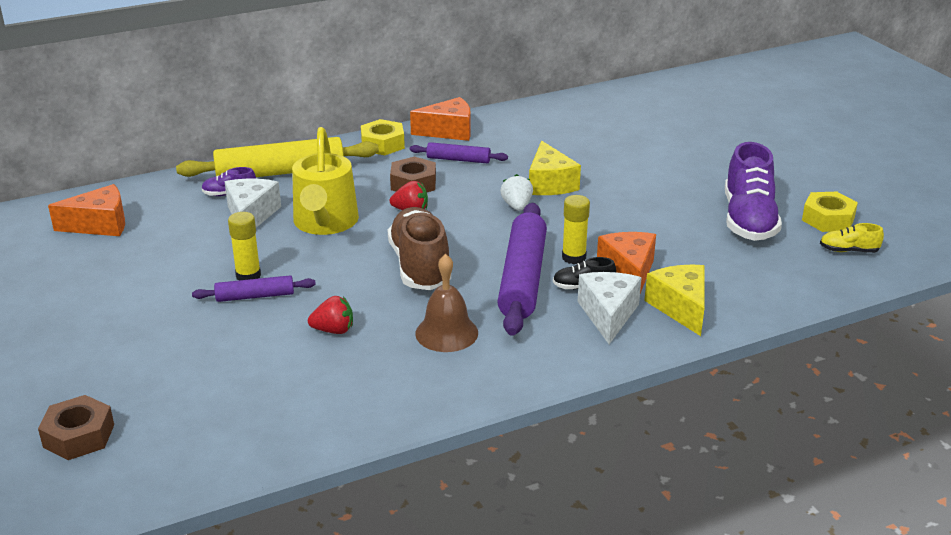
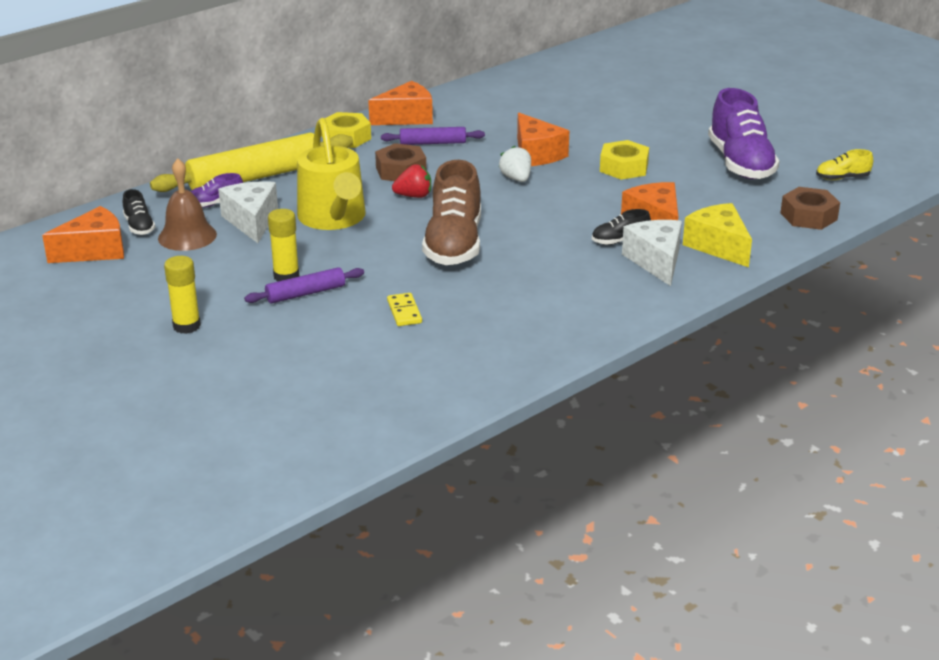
camera: 15 degrees left, 0 degrees up
(79, 436) = (211, 439): brown nut -> brown nut (808, 216)
(152, 207) = (139, 226): none -> black shoe
(333, 330) = (404, 312): red strawberry -> yellow domino
(420, 266) = (454, 244): brown shoe -> brown shoe turned 150 degrees counterclockwise
(446, 333) = (515, 298): brown bell -> brown bell (187, 236)
(522, 278) = (559, 242): purple rolling pin -> none
(549, 183) = (536, 154): yellow cheese -> orange cheese
(573, 257) = (597, 217): yellow glue stick -> yellow glue stick (186, 326)
(828, 219) = (811, 153): yellow nut -> yellow nut (624, 167)

